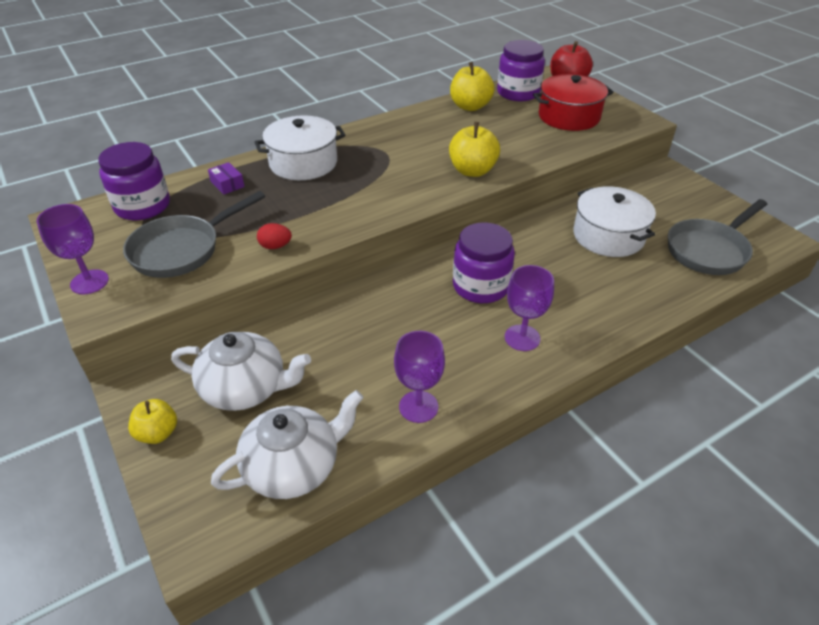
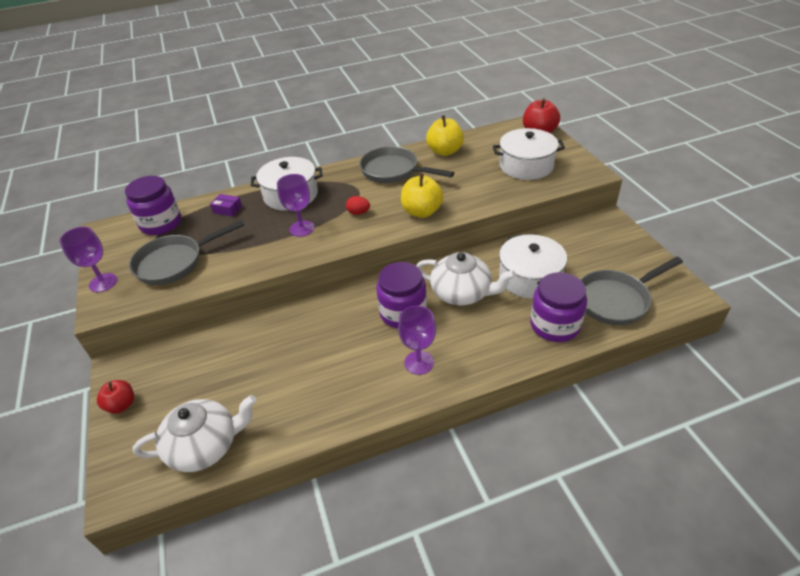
camera: 15 degrees right, 0 degrees up
(158, 433) = (121, 405): yellow apple -> red apple
(227, 184) = (227, 209): purple box -> purple box turned 45 degrees counterclockwise
(245, 388) = (193, 377): white teapot -> white teapot (462, 293)
(275, 246) = (242, 266): red egg -> red egg (358, 213)
(418, 406) = (314, 411): purple goblet -> purple goblet (302, 228)
(419, 130) = (393, 171): none -> grey pan
(518, 93) = (491, 140): purple jar -> purple jar (555, 325)
(569, 117) = (526, 165): red pot -> white pot

